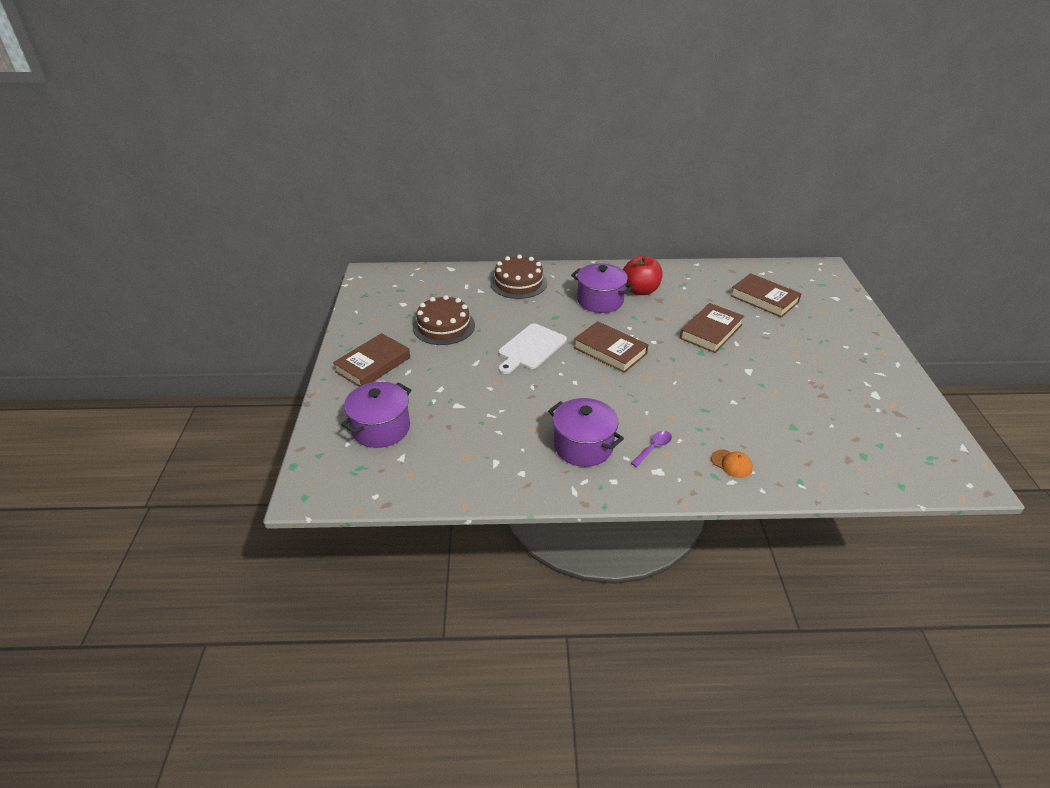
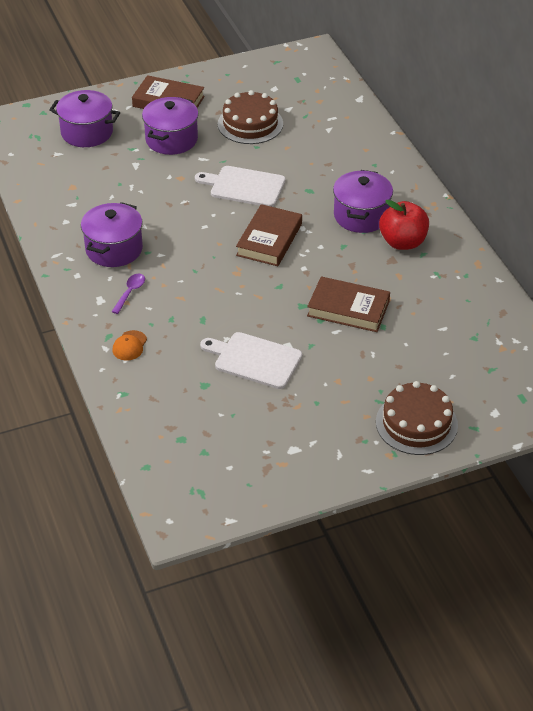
camera: 70 degrees right, 5 degrees up
(434, 375) = (171, 139): none -> purple pot
(518, 283) = (360, 151): brown cake -> brown cake (416, 423)
(653, 448) = (130, 292): purple spoon -> purple spoon turned 90 degrees counterclockwise
(764, 299) = (449, 346): brown book -> none
(764, 391) = (254, 360): none -> white cutting board

